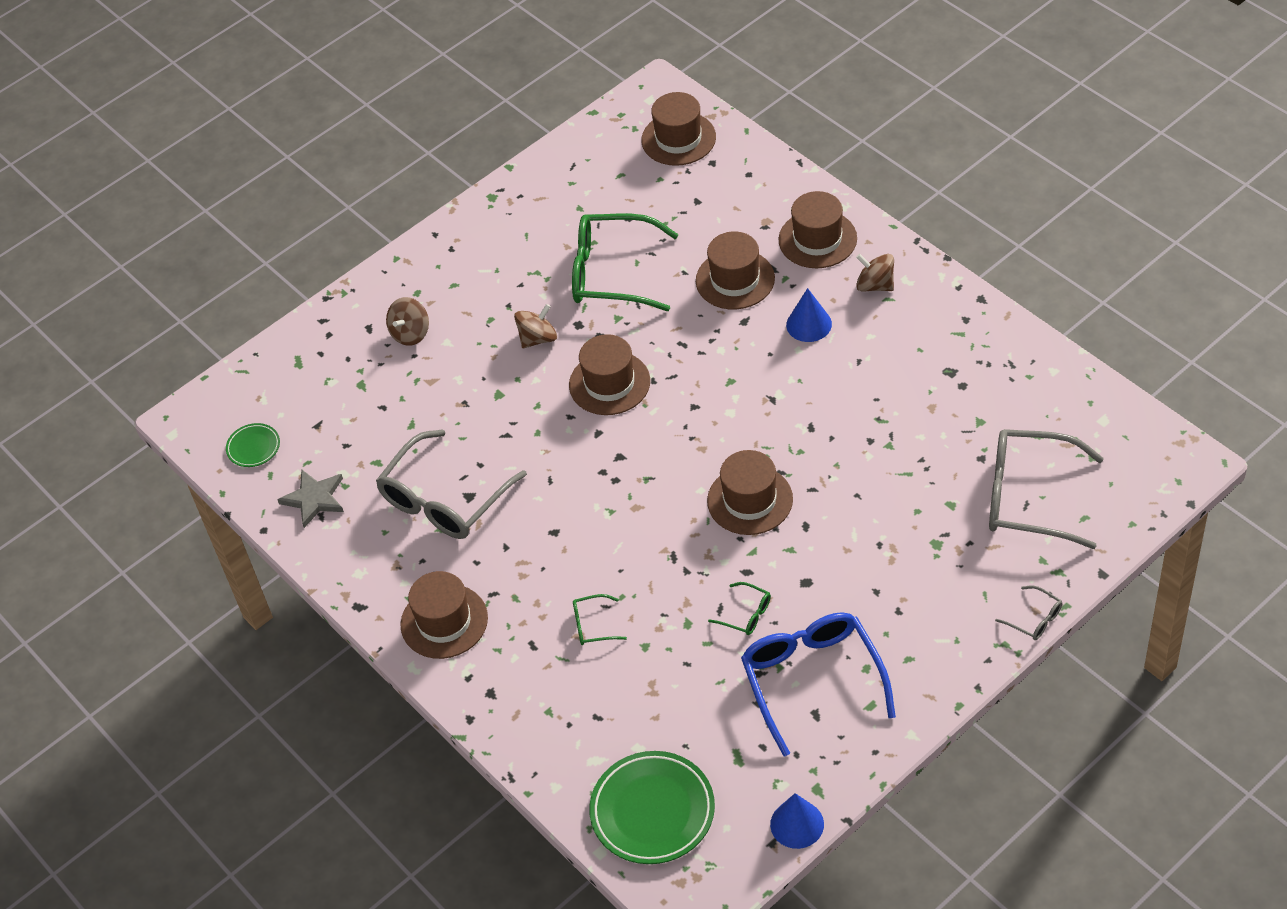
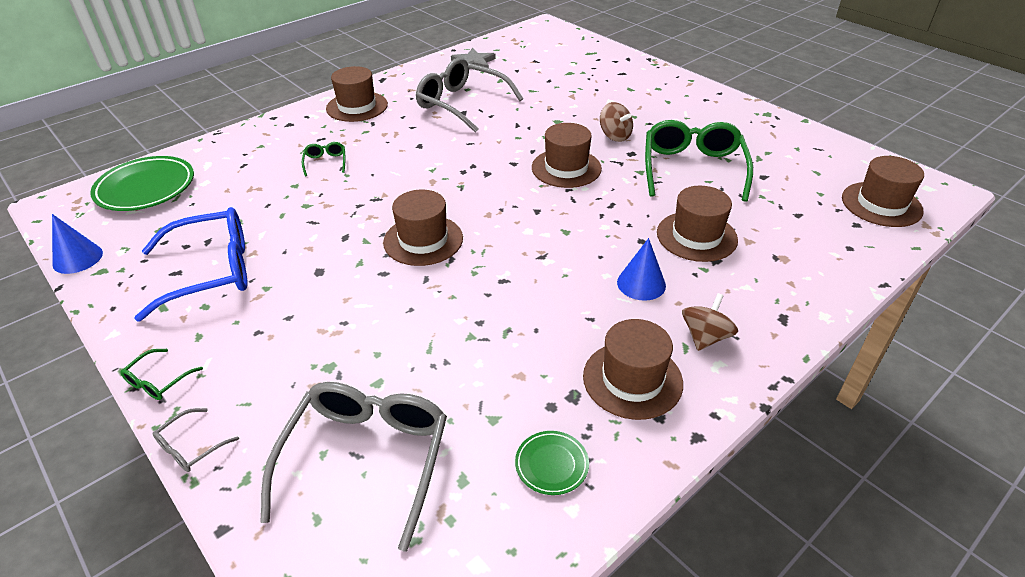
camera: 85 degrees right, 10 degrees down
(253, 447) = (519, 44): green plate -> green plate (551, 465)
(410, 333) = (617, 87): brown spinning top -> none
(746, 614) = (300, 235): green glasses -> green glasses (158, 381)
(817, 239) = (767, 294): brown hat -> brown hat (632, 379)

